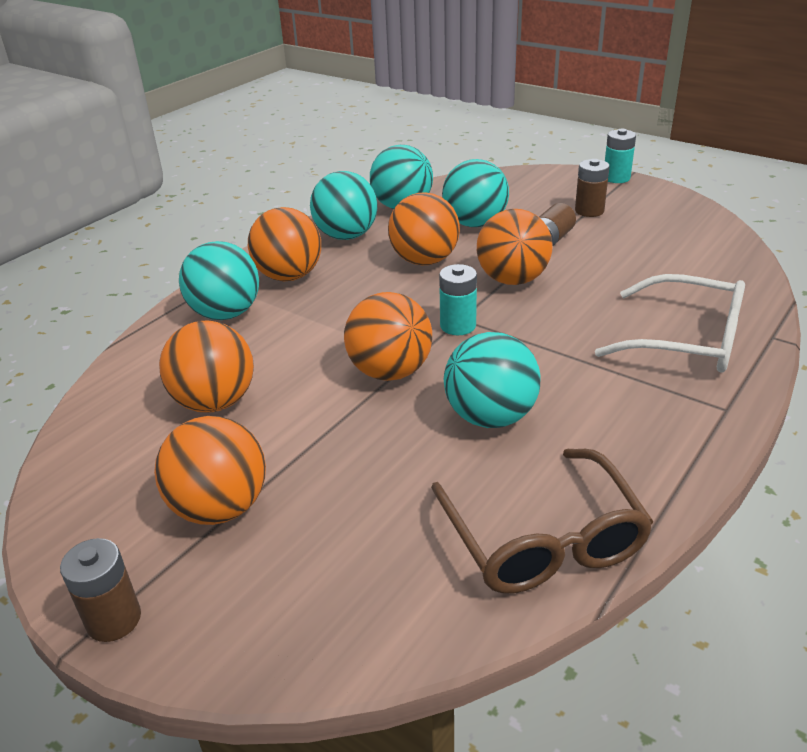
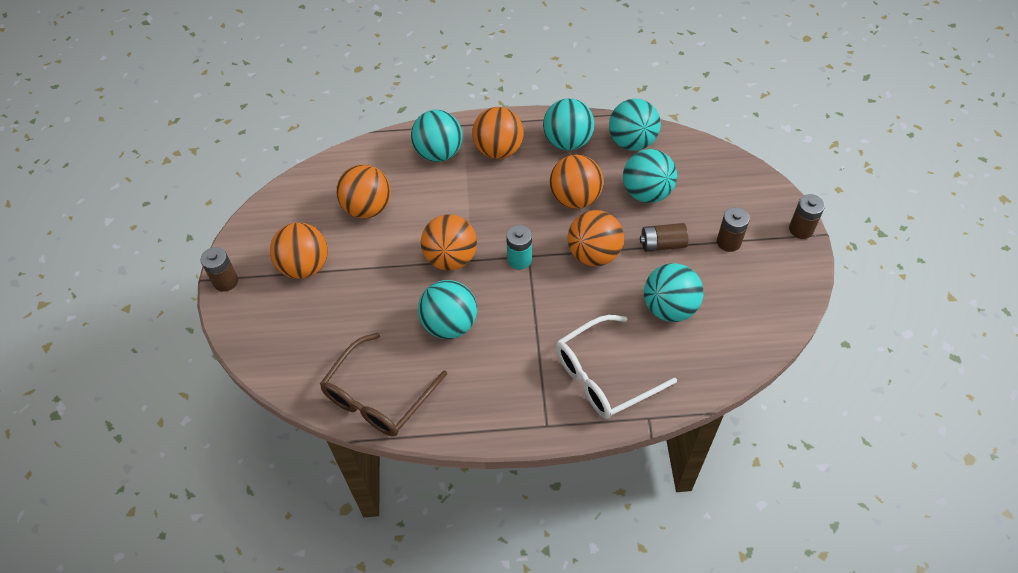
camera: 50 degrees right, 20 degrees up
(616, 178) = (801, 229): turquoise battery -> brown battery
(635, 268) = (669, 308): none -> turquoise ball
(687, 340) = (603, 376): white glasses -> white glasses turned 75 degrees clockwise

